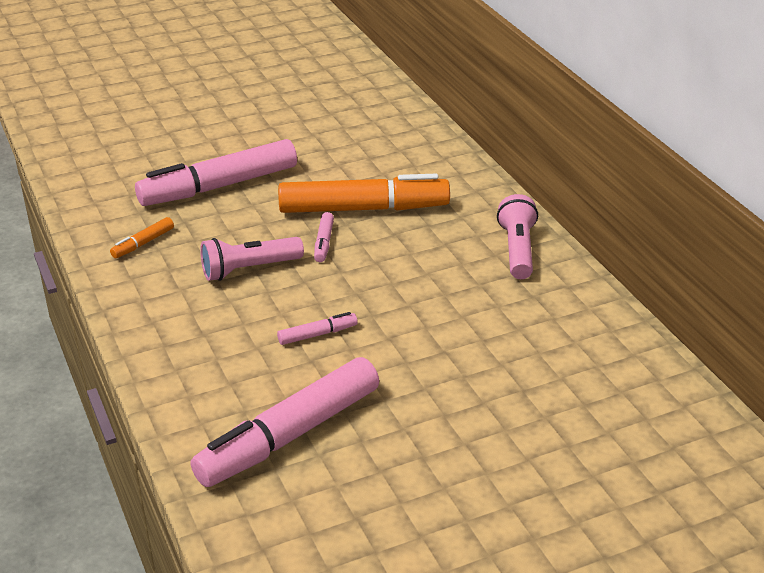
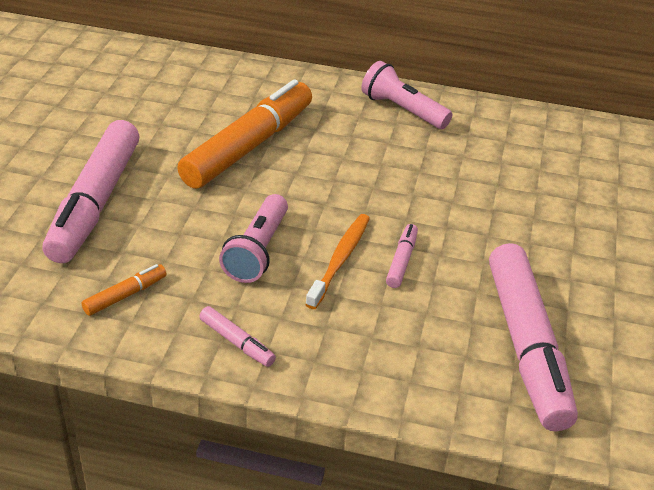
camera: 55 degrees left, 5 degrees up
(143, 243) = (125, 295): orange marker -> orange marker turned 120 degrees counterclockwise
(284, 307) = (340, 259): none -> orange toothbrush
(324, 243) = (271, 191): pink marker -> pink marker (237, 342)

